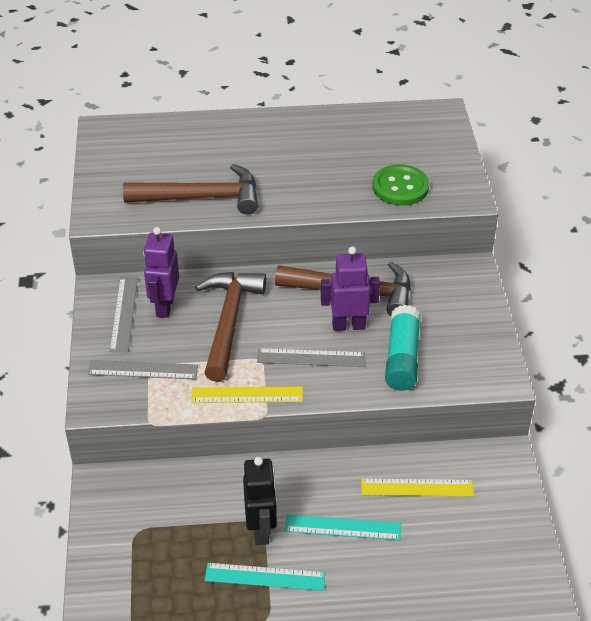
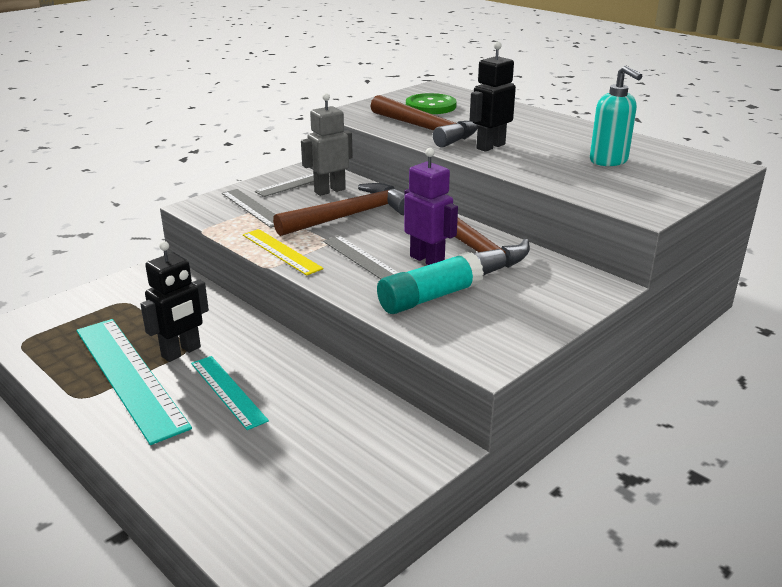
camera: 50 degrees right, 15 degrees down
(164, 306) = (329, 190): purple robot -> grey robot
(265, 577) = (129, 376): turquoise ruler -> turquoise ruler, size x1.77
(279, 189) = (490, 146): none -> black robot
(375, 154) = (609, 161): none -> turquoise soap dispenser
(400, 187) = (593, 182): green button -> green button (431, 106)
(417, 487) = (325, 411): yellow ruler -> none

